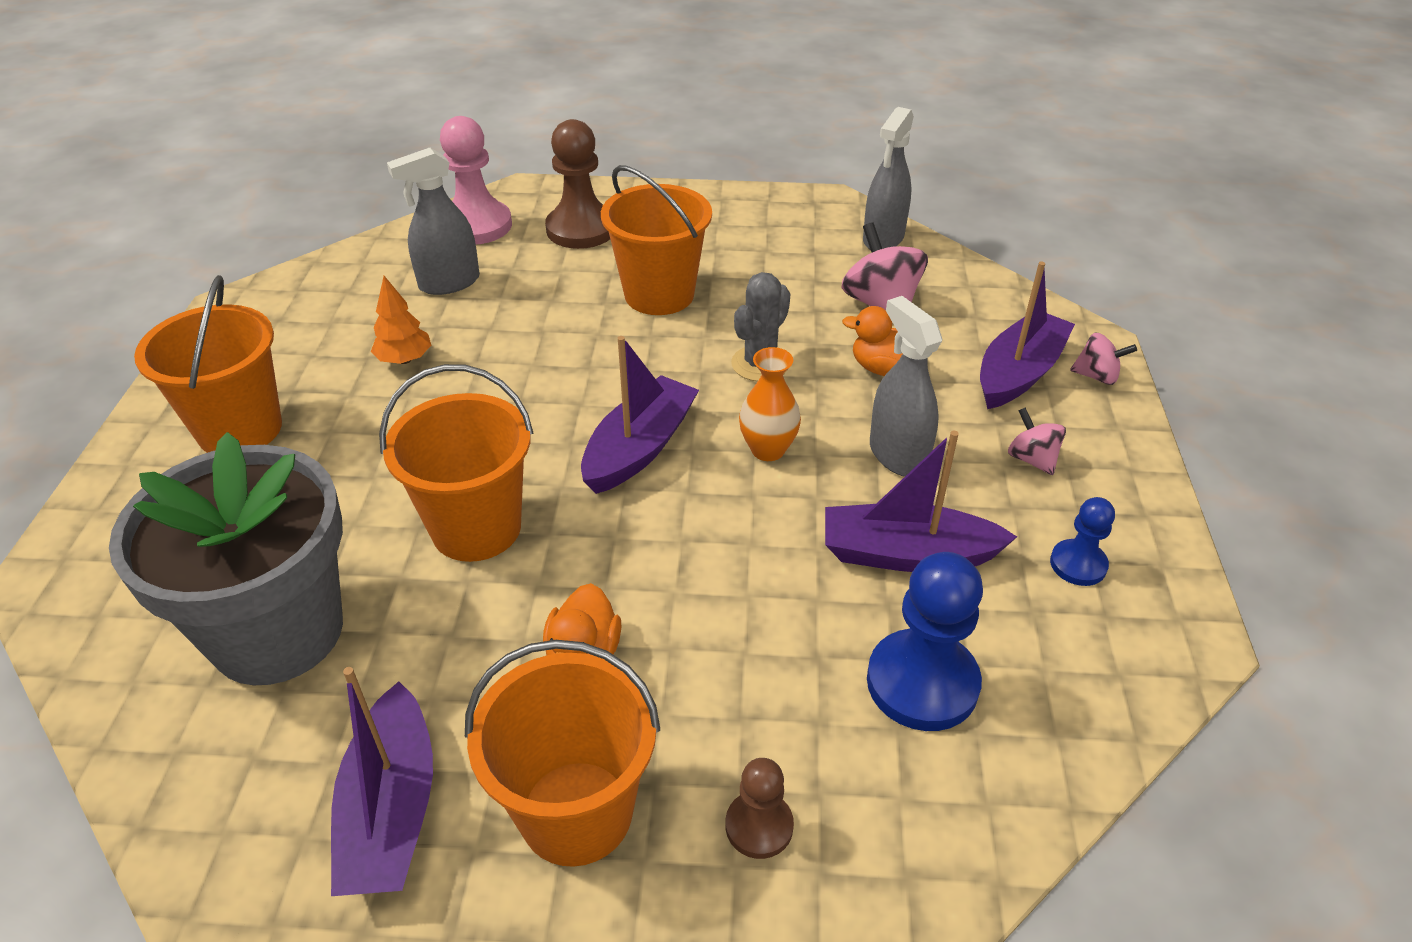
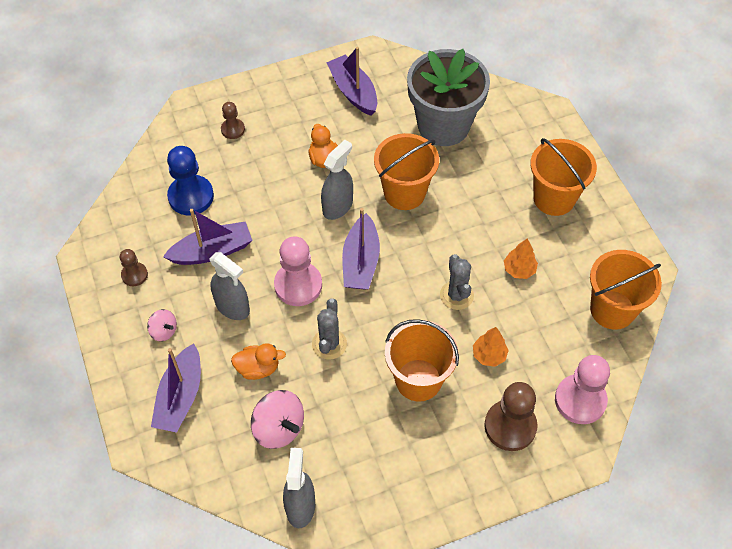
camera: 155 degrees right, 15 degrees up
(449, 283) = (548, 337): grey spray bottle -> grey spray bottle (338, 206)
(526, 360) = (456, 295): none -> grey cactus
(544, 290) = (489, 355): none -> orange tree
(576, 812) = (294, 112): orange bucket -> orange bucket (612, 310)
(768, 450) = (298, 285): orange vase -> pink pawn
(1078, 564) = (134, 275): blue pawn -> brown pawn
(1096, 376) = (134, 412): pink spinning top -> none

